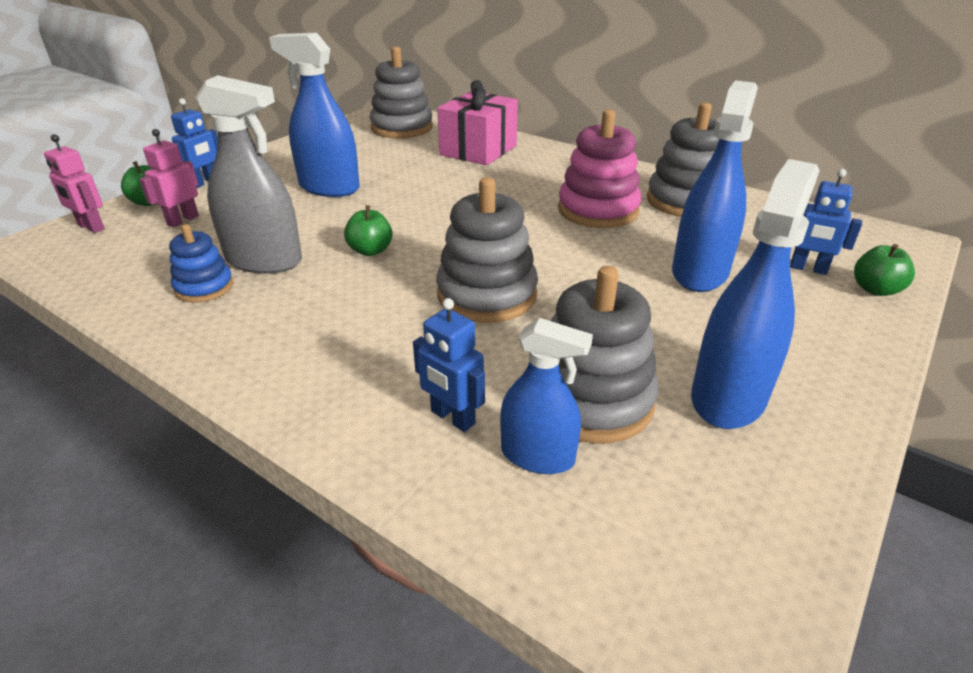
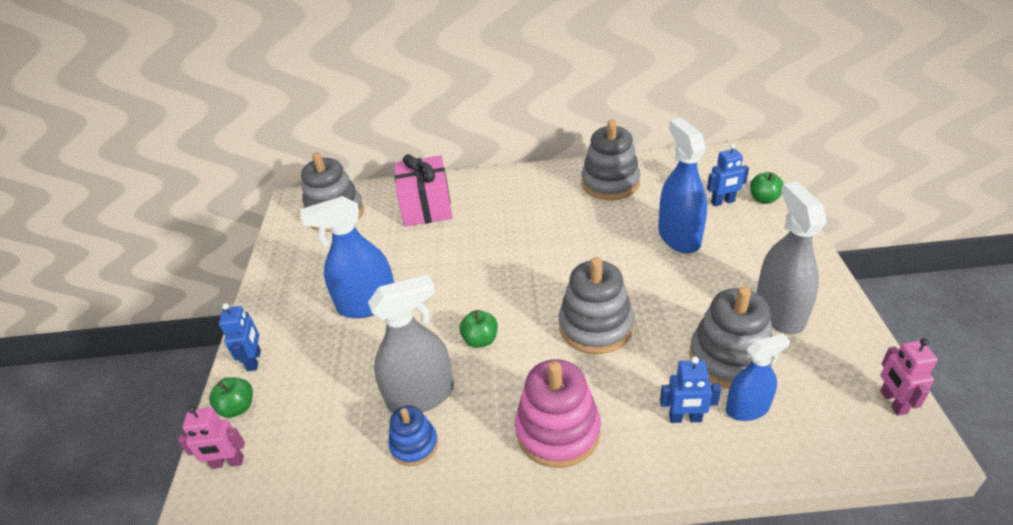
camera: 35 degrees left, 5 degrees up
(183, 220) = (298, 405): pink robot -> pink robot (893, 402)
(598, 210) = (572, 220): pink stacking toy -> pink stacking toy (558, 431)
(728, 397) = (779, 312): blue spray bottle -> grey spray bottle

